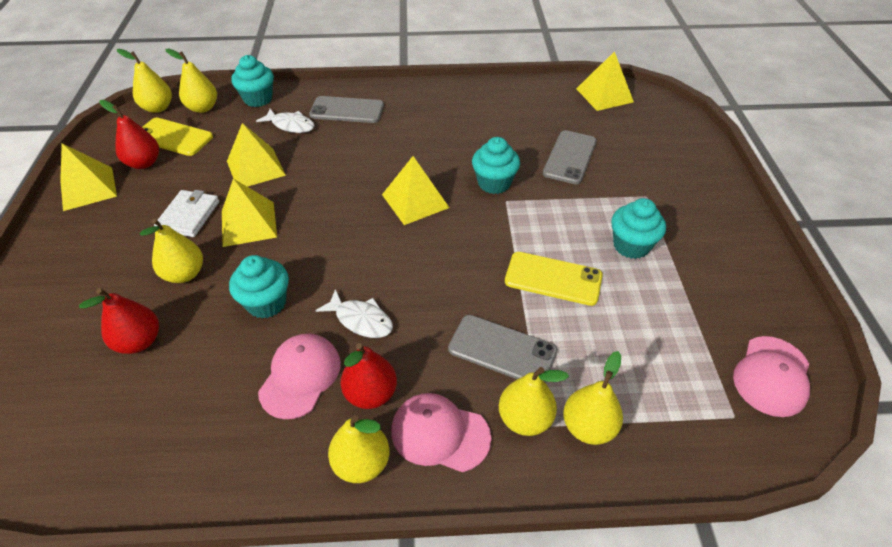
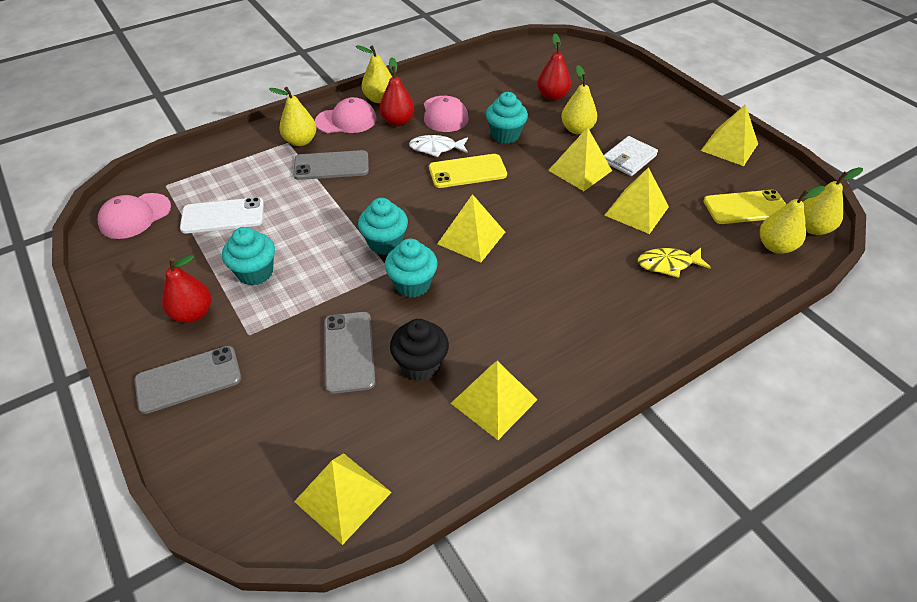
camera: 150 degrees right, 0 degrees up
(144, 163) = (727, 178): red pear -> red pear (193, 313)
(189, 216) = (629, 158): white wallet -> white wallet turned 60 degrees clockwise
(258, 99) = (745, 281): turquoise cupcake -> turquoise cupcake (385, 243)
(290, 125) = (668, 264): white fish -> yellow fish
(347, 110) = (639, 309): grey phone -> grey phone (188, 379)
(489, 102) = (494, 401): none -> yellow pyramid
(522, 133) = (420, 365): none -> black cupcake
(553, 279) = (315, 220): yellow phone -> yellow phone (467, 171)
(588, 427) = (260, 150): yellow pear -> none
(657, 328) = (223, 216): none -> white phone
(771, 376) = (135, 216): pink cap -> pink cap turned 135 degrees counterclockwise

